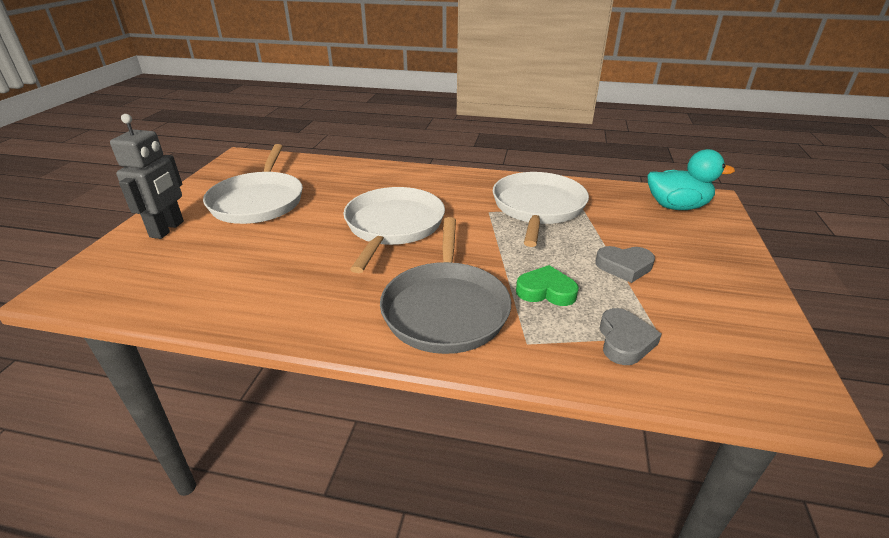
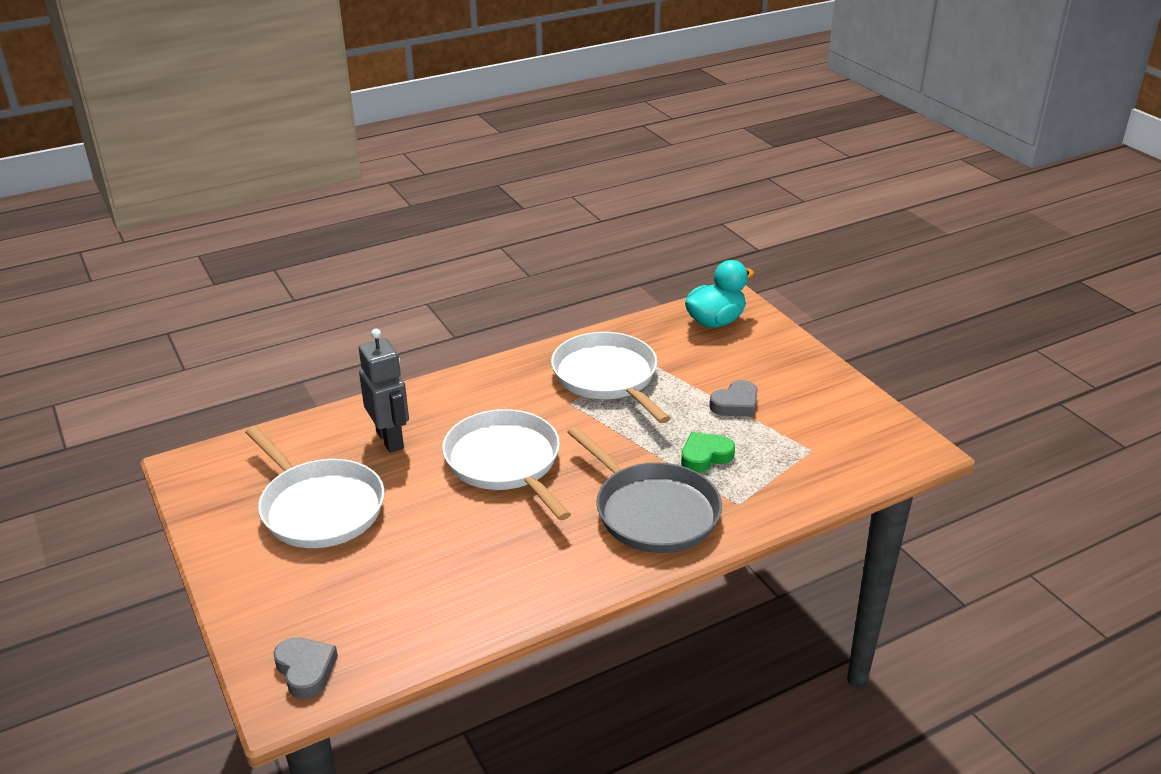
camera: 40 degrees left, 0 degrees up
(167, 229) = (274, 589): grey robot -> grey robot (390, 439)
(624, 341) = (795, 466): grey heart -> grey heart (305, 670)

